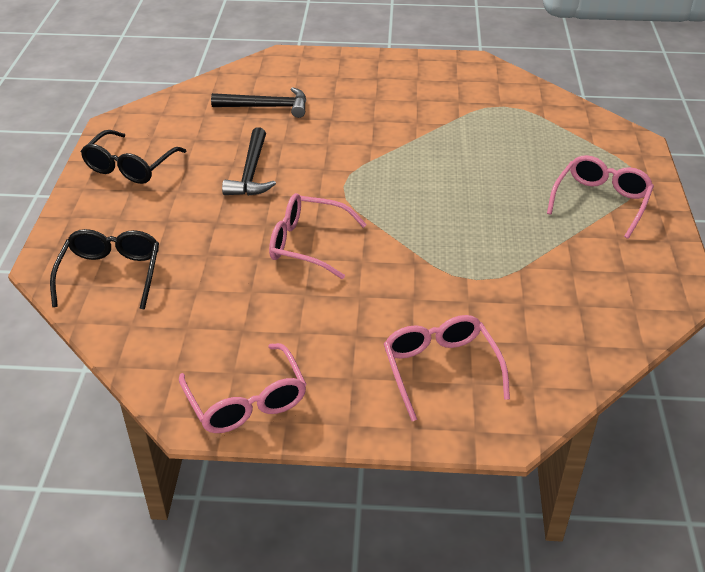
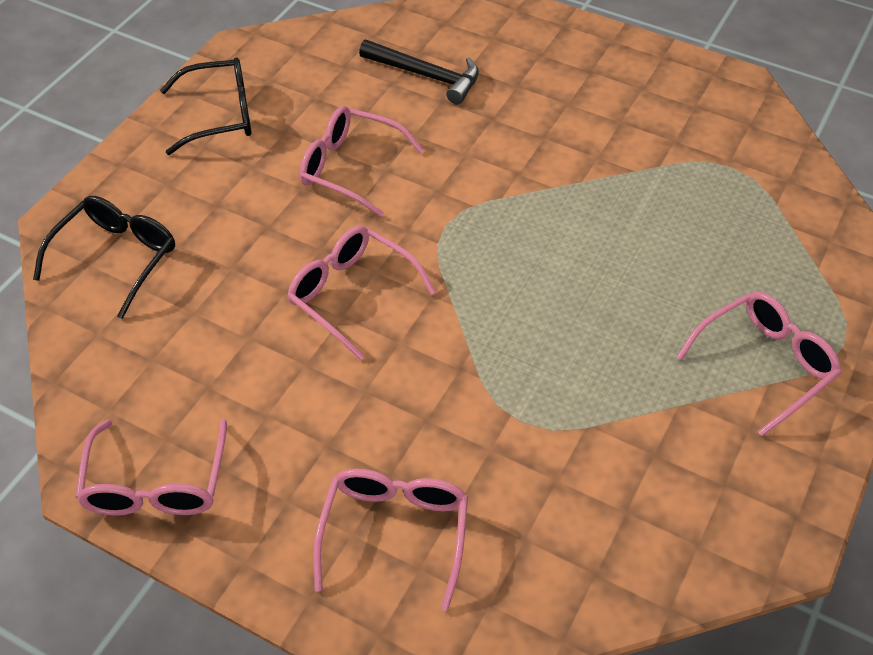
camera: 25 degrees right, 10 degrees up
(130, 167) = (220, 115): black glasses -> black glasses turned 150 degrees counterclockwise
(251, 172) = (350, 168): black hammer -> pink glasses

